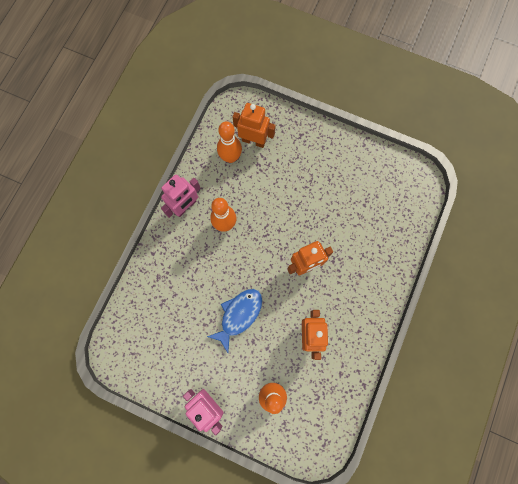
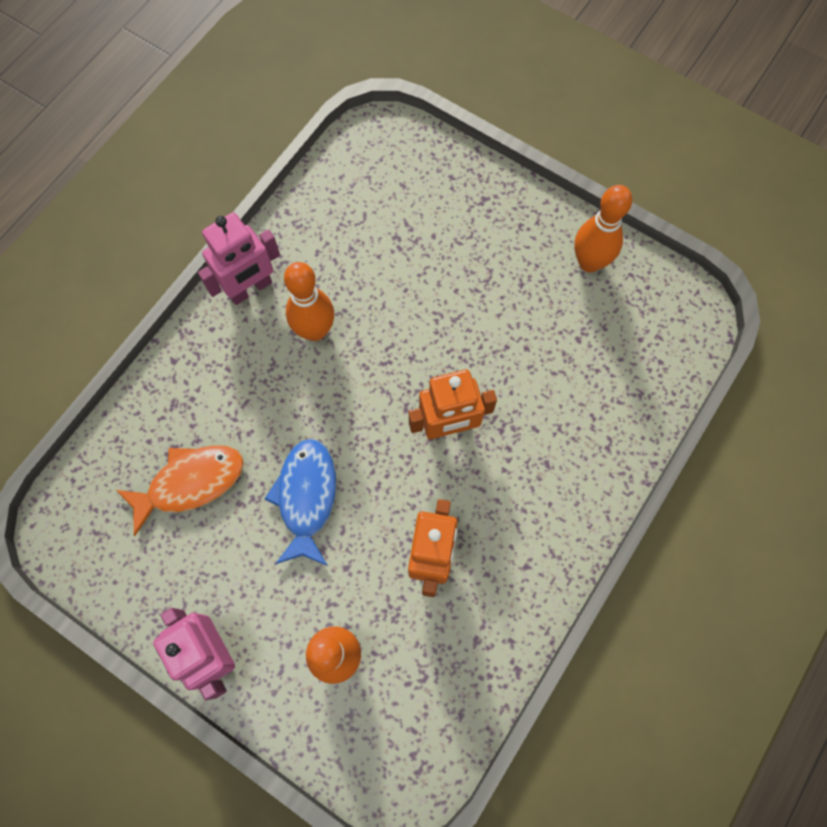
camera: 10 degrees right, 5 degrees down
(176, 318) = (190, 483): none -> orange fish
(230, 157) = (349, 217): orange bowling pin -> orange bowling pin (589, 262)
(239, 315) = (306, 497): blue fish -> blue fish turned 45 degrees counterclockwise
(254, 141) = (397, 196): orange robot -> none

